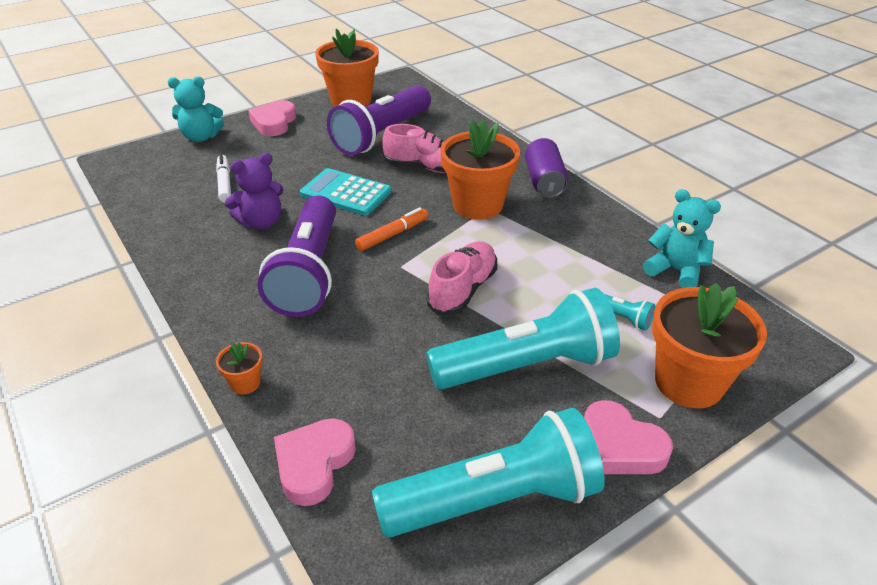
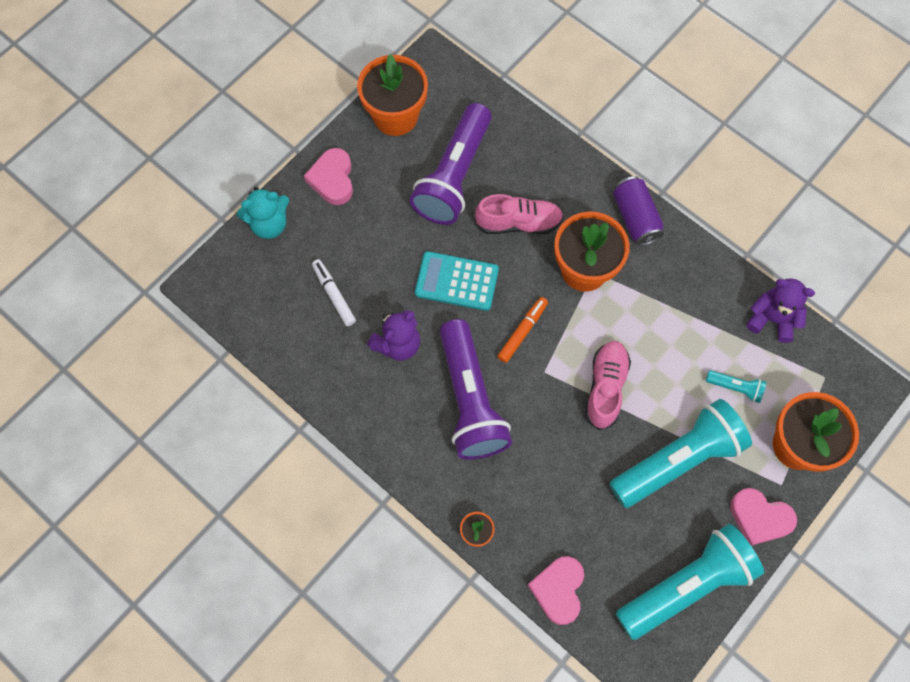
camera: 15 degrees left, 30 degrees up
(675, 270) = (772, 319): turquoise teddy bear -> purple teddy bear

